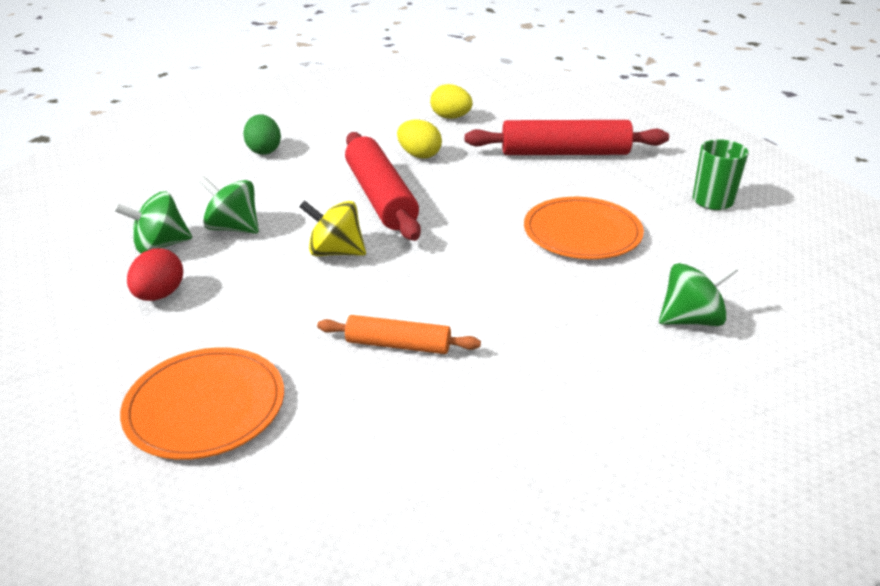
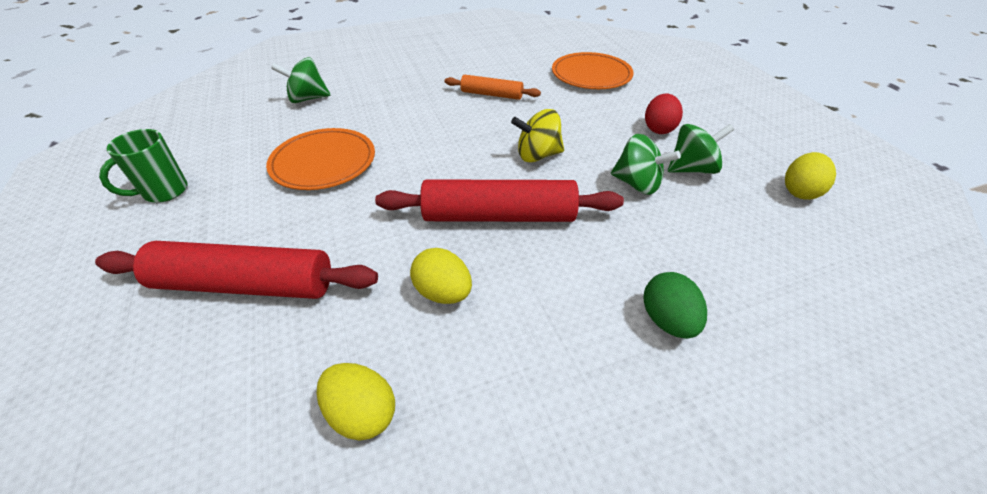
camera: 175 degrees left, 10 degrees up
(64, 229) = (800, 191): none -> yellow egg
(335, 252) = (537, 155): yellow spinning top -> yellow spinning top turned 150 degrees clockwise
(380, 197) = (499, 216): red rolling pin -> red rolling pin turned 75 degrees counterclockwise

